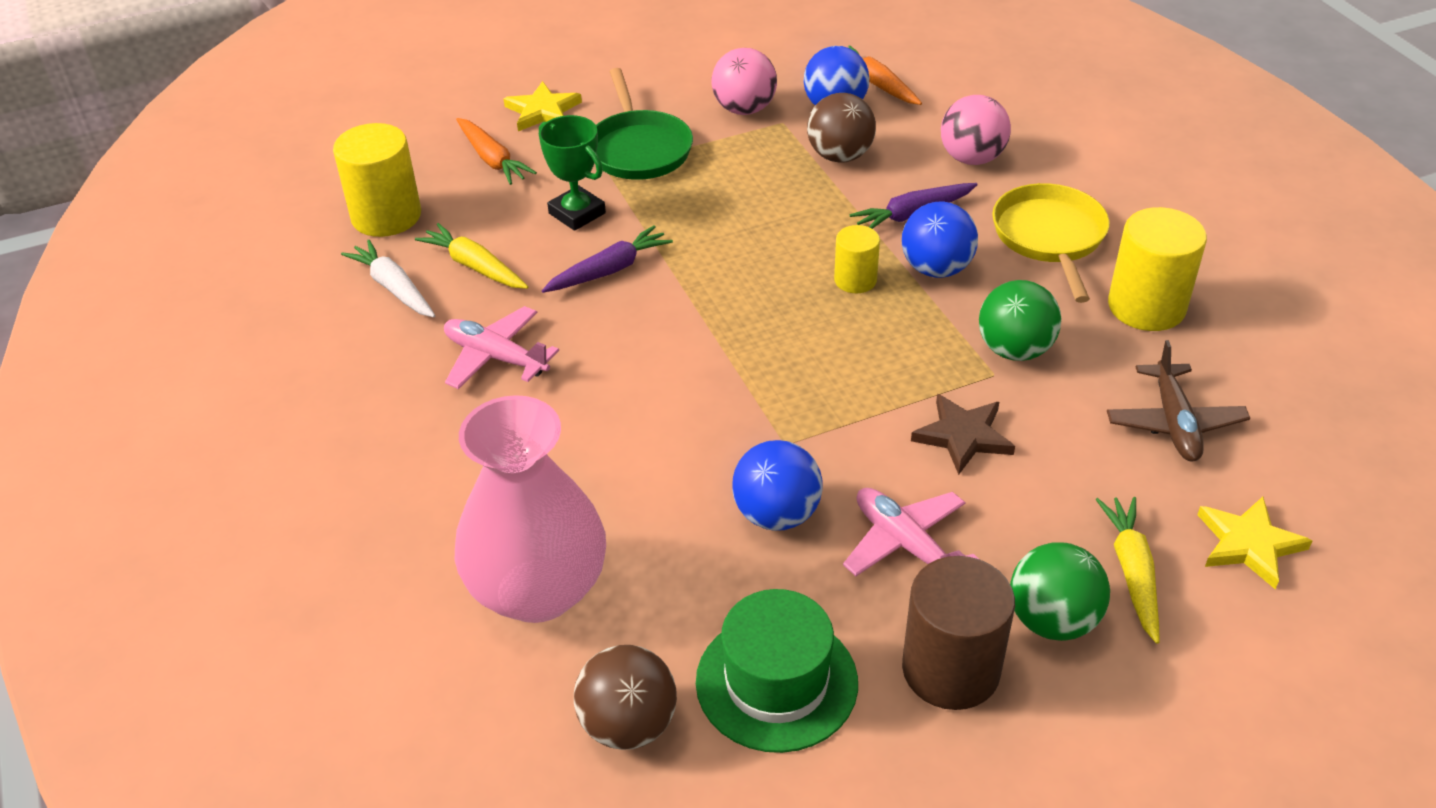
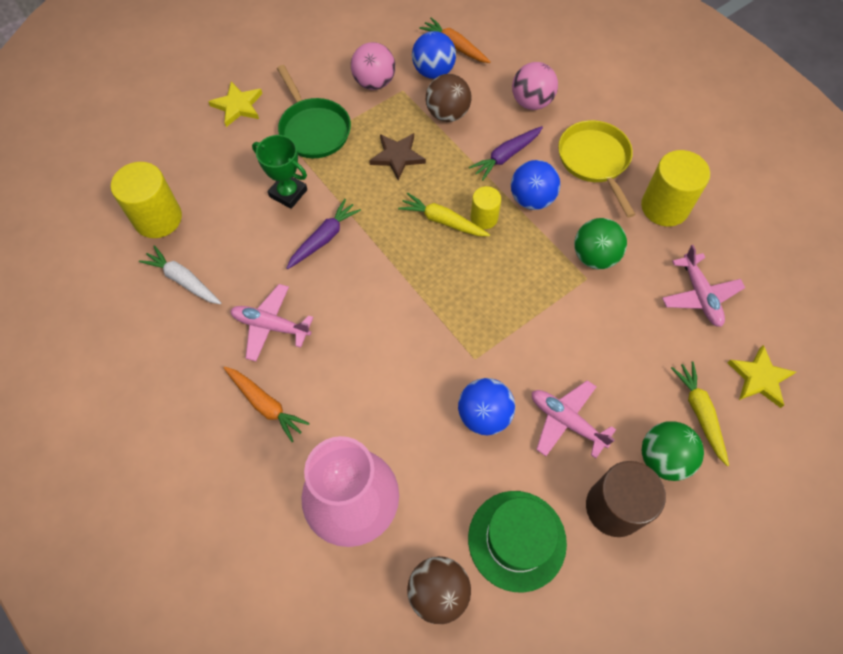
camera: 15 degrees left, 20 degrees up
(475, 266) = (233, 251): yellow carrot -> yellow carrot (443, 221)
(492, 159) = (216, 155): orange carrot -> orange carrot (265, 405)
(963, 436) = (580, 331): brown star -> brown star (397, 156)
(1174, 423) = (699, 295): brown plane -> pink plane

